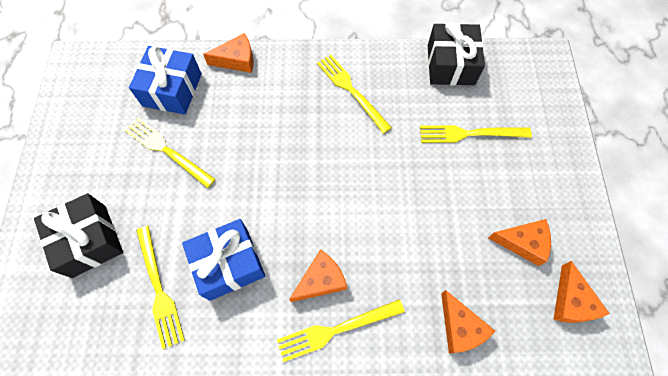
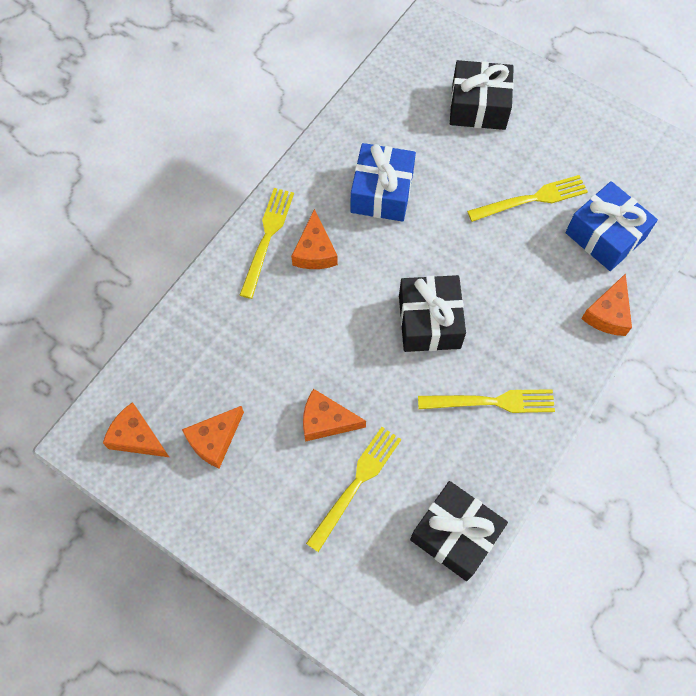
camera: 125 degrees right, 0 degrees up
(159, 289) = (398, 135): yellow fork -> none
(321, 159) = (429, 322): none -> black gift
(460, 327) = (193, 329): orange cheese -> orange cheese (326, 421)

